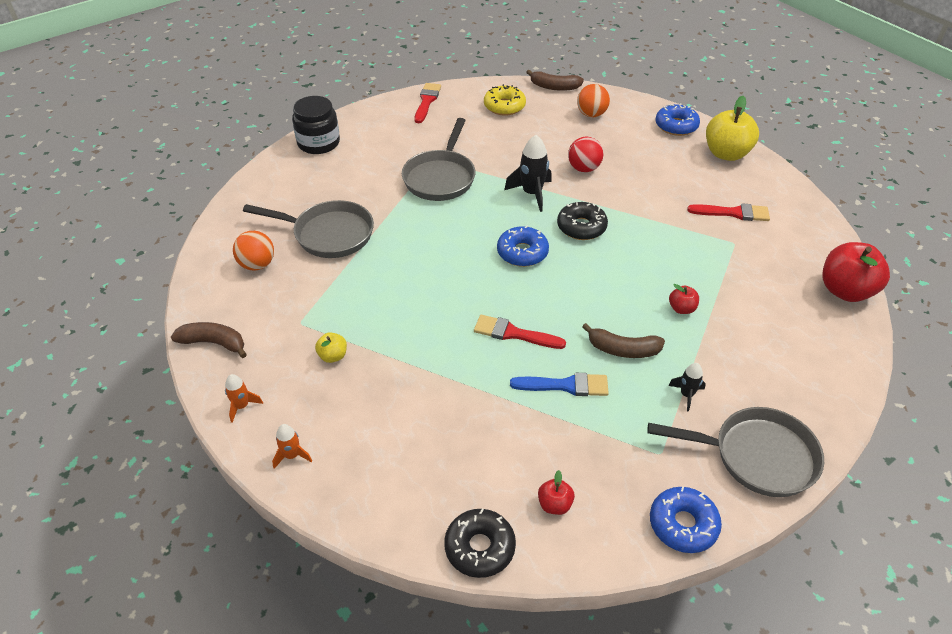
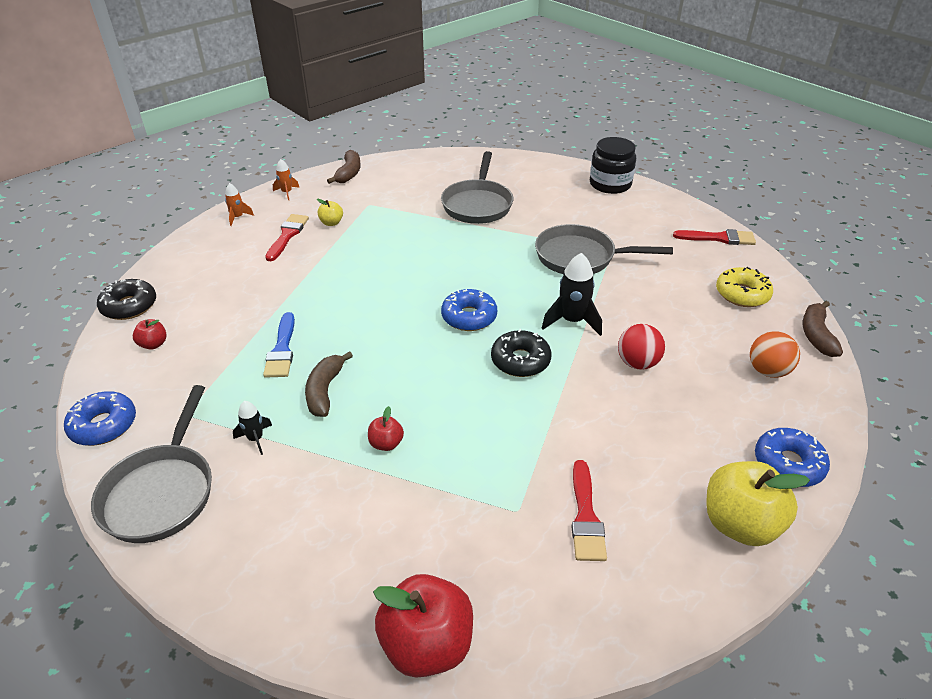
camera: 85 degrees right, 5 degrees down
(257, 265) = (434, 178): orange ball -> none
(514, 333) = (351, 315): red brush -> red brush (287, 235)

